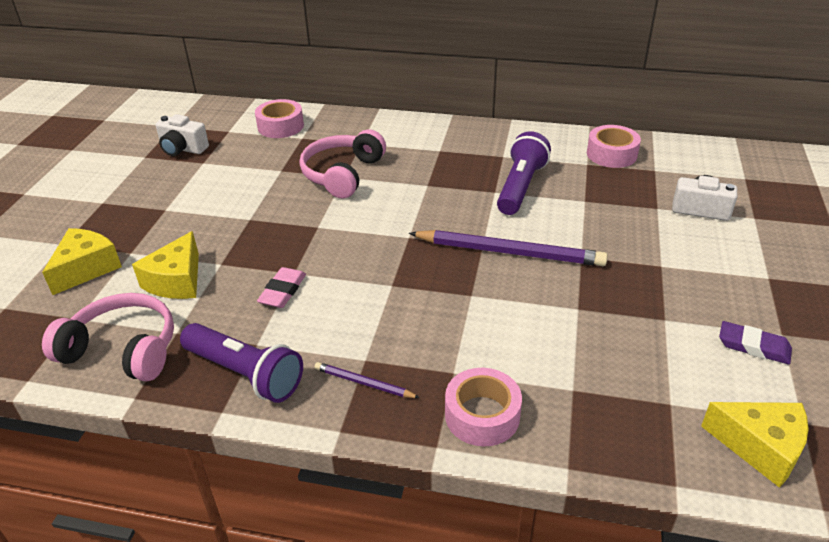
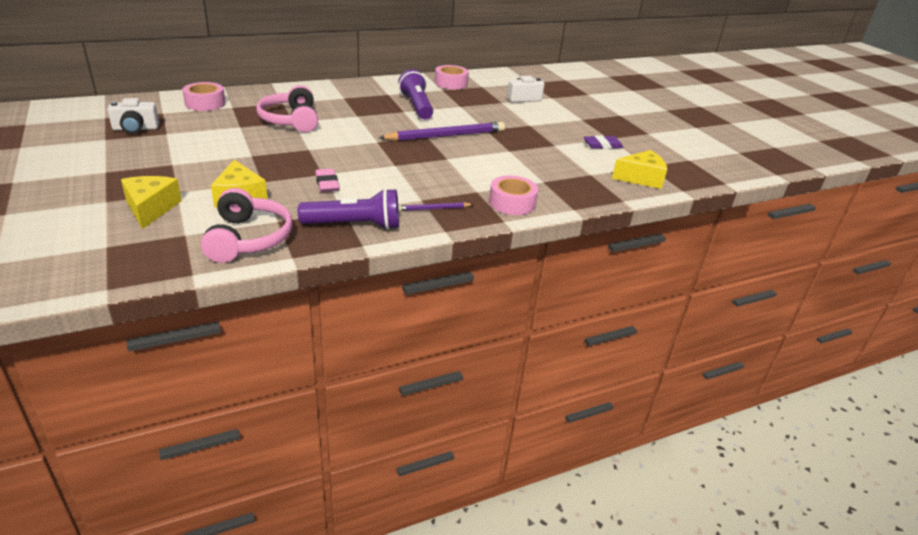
camera: 40 degrees left, 5 degrees down
(123, 349) = (248, 239): pink headphones -> pink headphones turned 105 degrees clockwise

